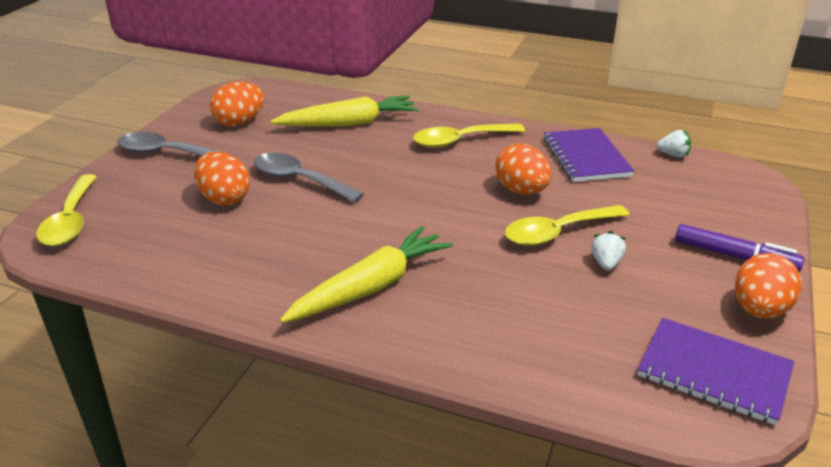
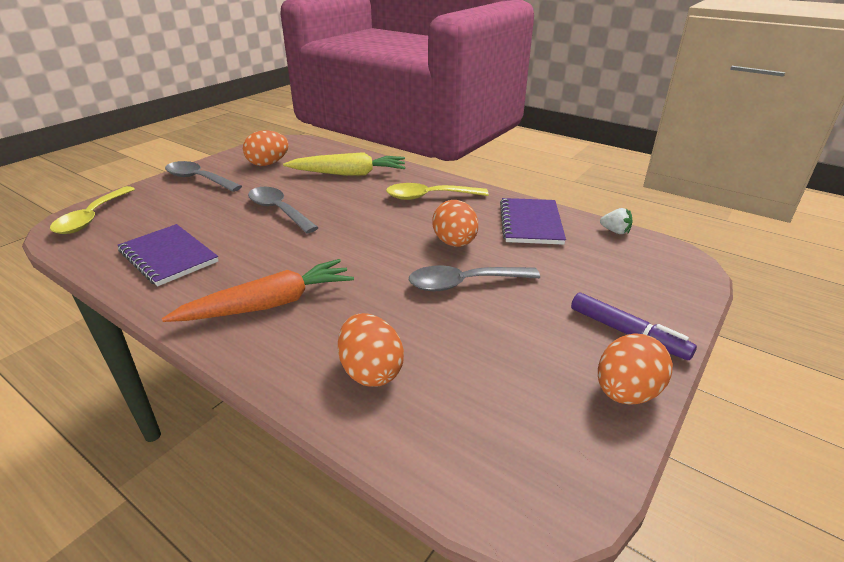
camera: 15 degrees right, 0 degrees up
(224, 199) = (212, 217): orange egg -> orange egg (371, 371)
(370, 287) = (268, 305): yellow carrot -> orange carrot
(557, 232) = (464, 283): yellow spoon -> grey spoon
(606, 263) = (492, 319): white strawberry -> none
(713, 373) = (539, 451): purple notebook -> purple notebook (168, 257)

